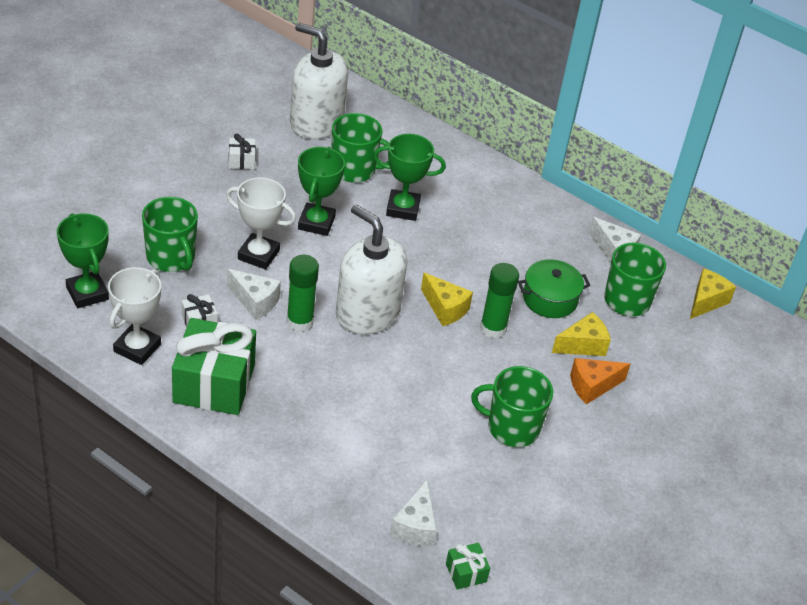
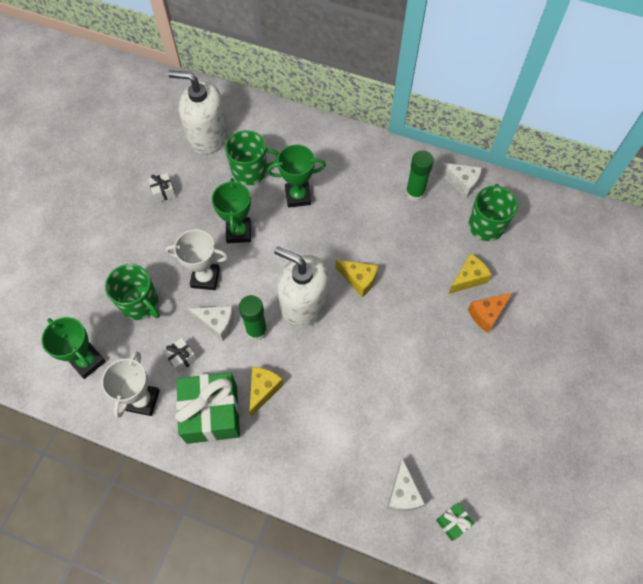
camera: 10 degrees left, 20 degrees up
(493, 328) = (399, 286): green glue stick -> green glue stick (415, 193)
(511, 428) = (442, 374): green mug -> none
(550, 299) = (431, 244): green pot -> none
(706, 301) = (541, 207): yellow cheese -> yellow cheese (263, 390)

